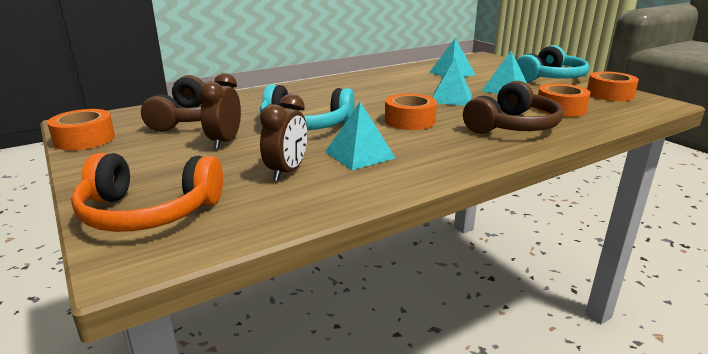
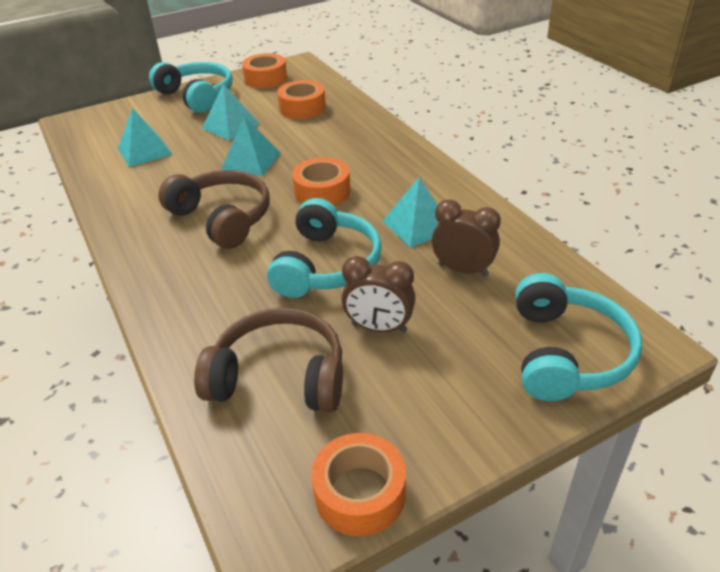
camera: 85 degrees left, 15 degrees up
(148, 212) = (567, 353): orange headphones -> turquoise headphones
(512, 126) = (347, 137): brown headphones -> brown headphones (222, 218)

